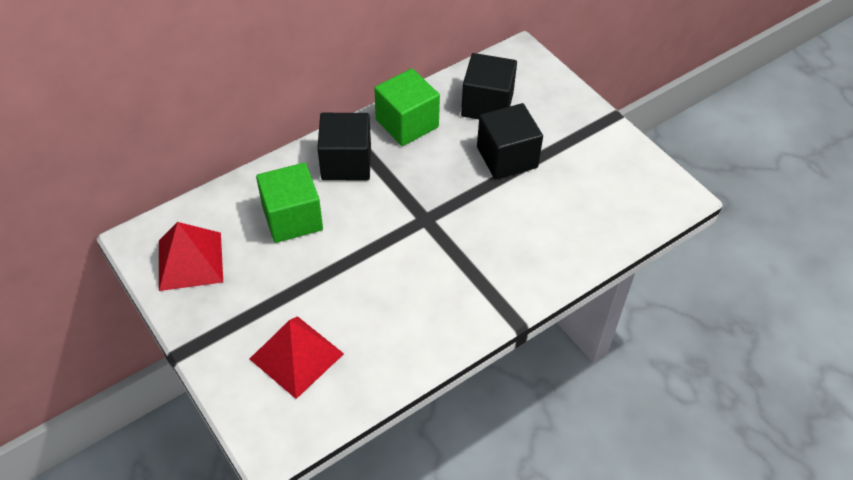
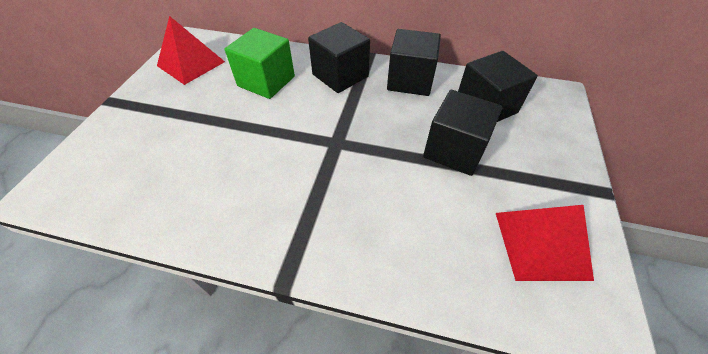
camera: 50 degrees right, 0 degrees up
(296, 356) = (140, 154): red pyramid -> red pyramid (541, 244)
(407, 123) = (410, 80): green cube -> black cube

